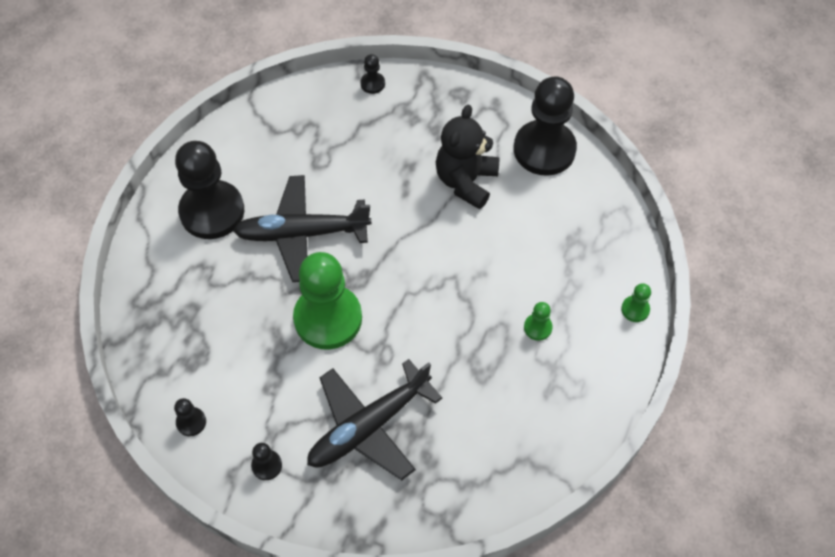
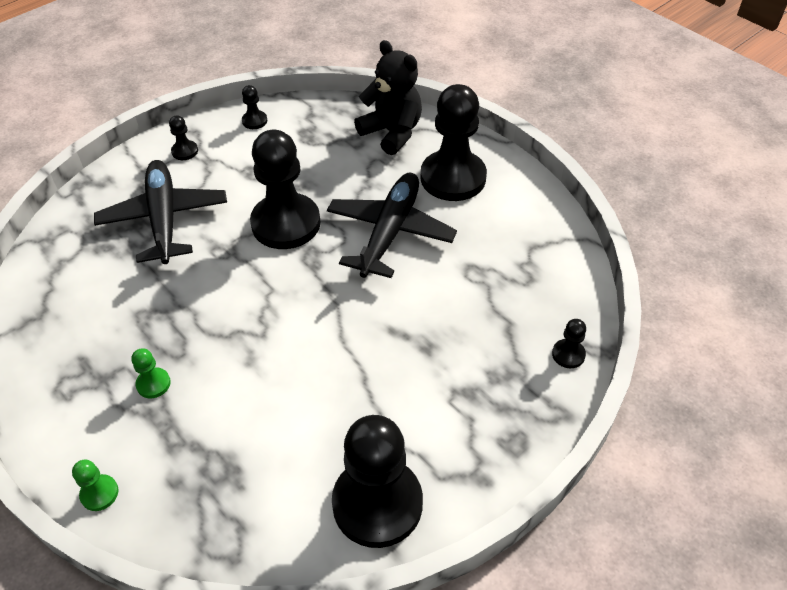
camera: 115 degrees right, 10 degrees down
(328, 318) = (286, 223): green pawn -> black pawn
(466, 181) = (376, 394): black teddy bear -> black teddy bear (392, 133)

